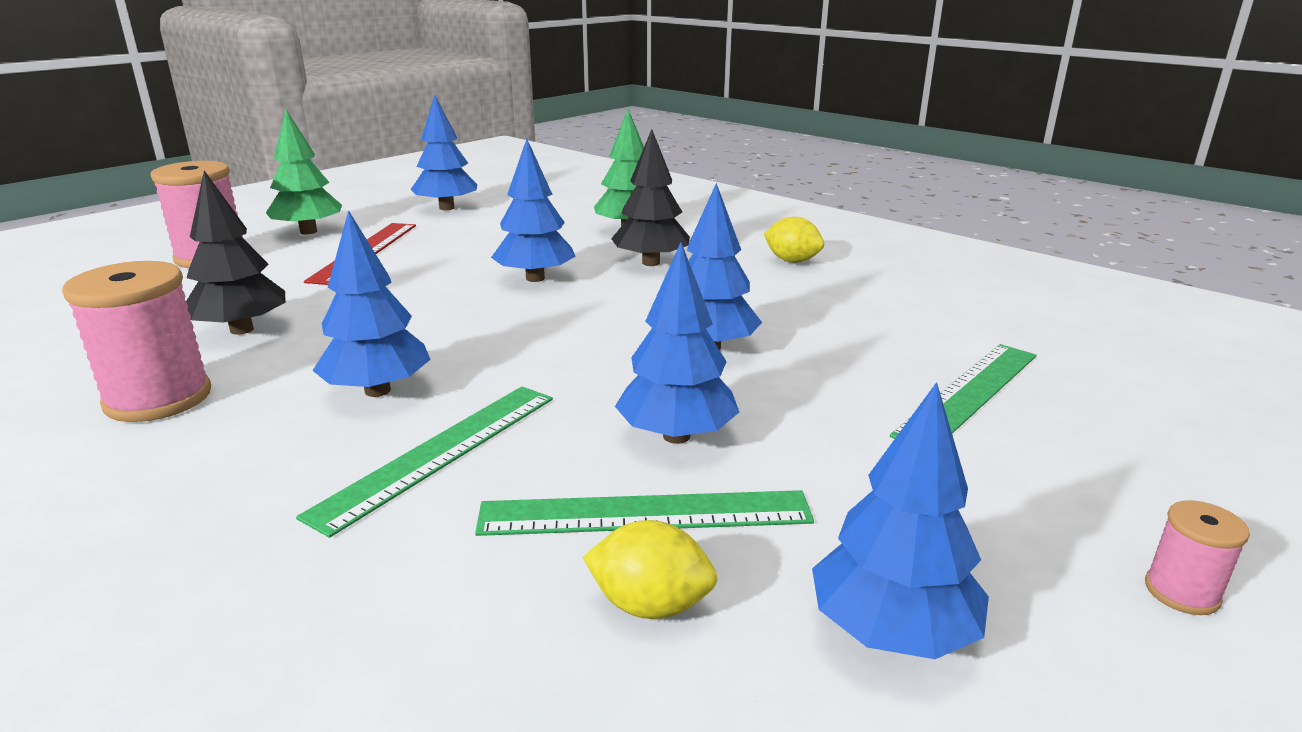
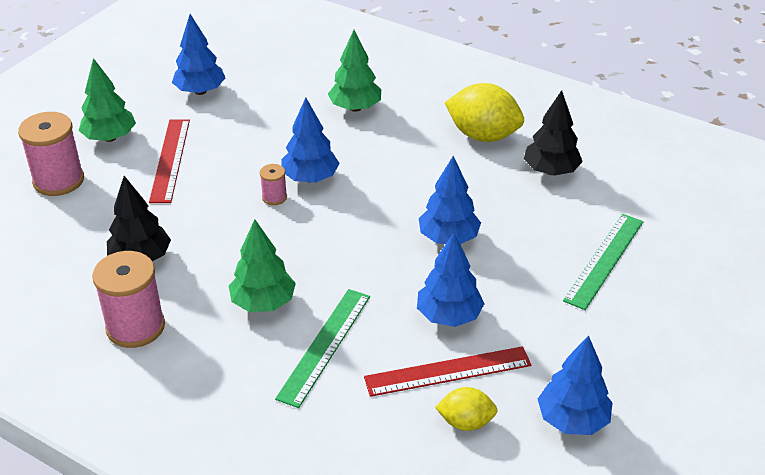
camera: 10 degrees left, 15 degrees up
(377, 391) = (263, 303): blue tree -> green tree
(645, 513) = (448, 371): green ruler -> red ruler
(651, 263) = (385, 149): black tree -> black tree (551, 171)
(792, 261) = (483, 135): yellow lemon -> yellow lemon, size x1.78
(1181, 592) = (696, 381): pink spool -> pink spool (274, 197)

